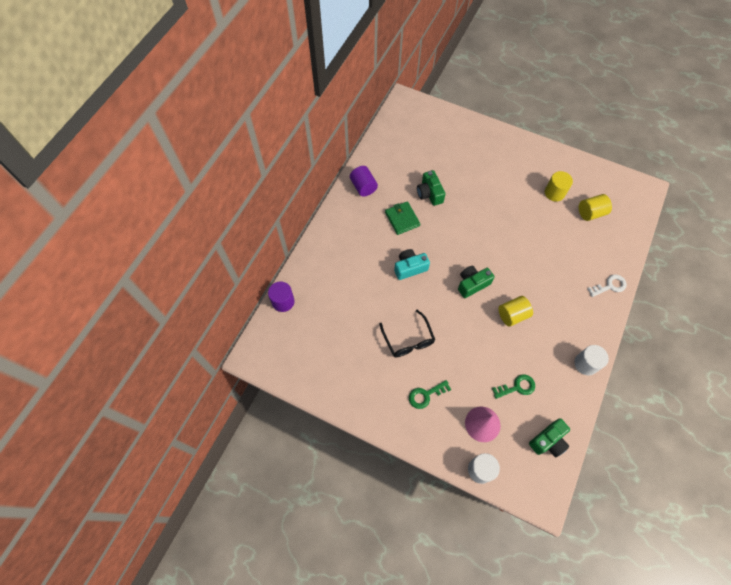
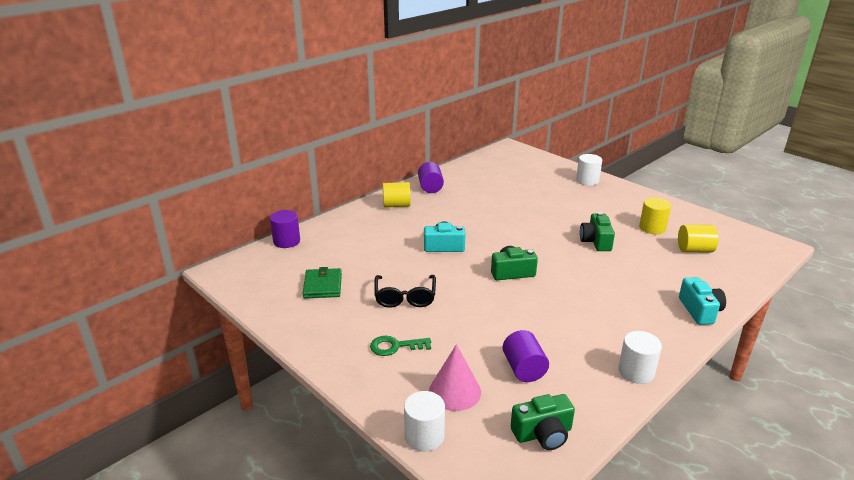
camera: 20 degrees right, 35 degrees down
(402, 219) = (458, 213): green wallet -> green wallet (323, 286)
(429, 193) = (500, 203): green camera -> green camera (596, 241)
(487, 137) = (587, 180): none -> white cylinder
(512, 315) = (550, 306): yellow cylinder -> yellow cylinder (396, 205)
(517, 387) = (523, 369): green key -> purple cylinder
(610, 286) = (700, 311): white key -> turquoise camera

